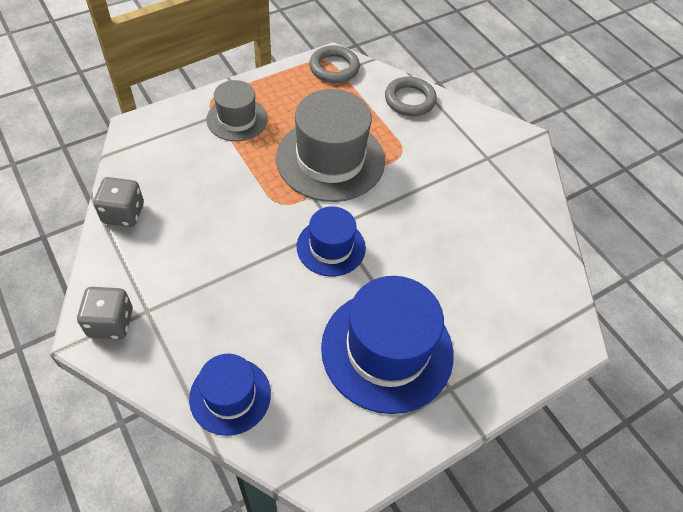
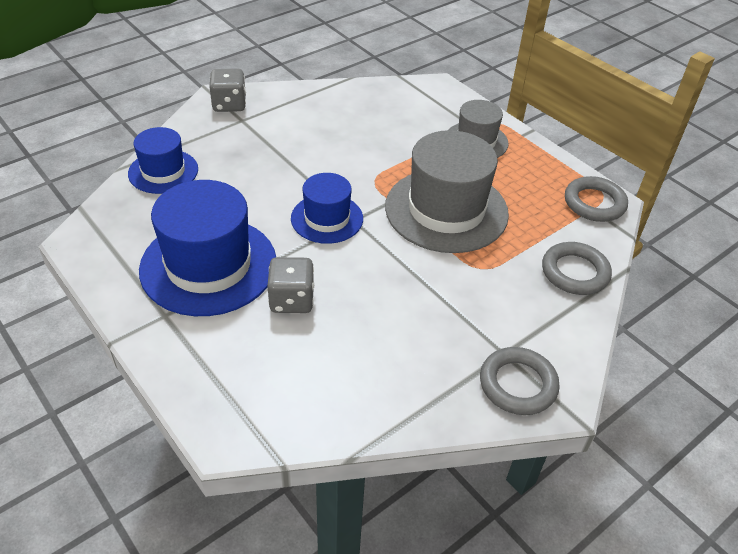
camera: 85 degrees right, 10 degrees down
(123, 213) = (338, 94): grey dice -> grey dice (292, 300)
(515, 157) = (518, 384): none -> grey ring

